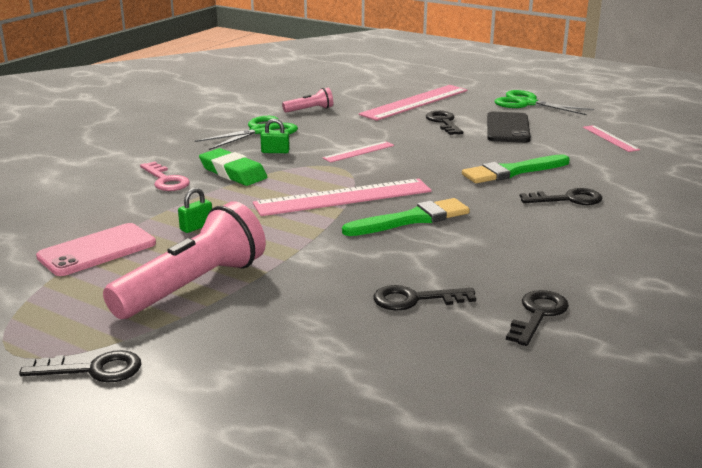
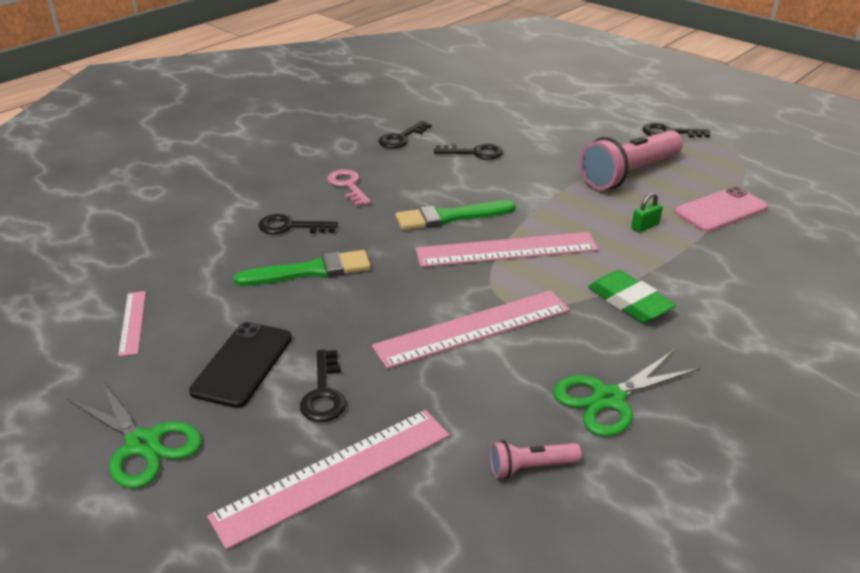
camera: 170 degrees left, 10 degrees up
(166, 180) = (704, 296): pink key -> pink key (348, 186)
(275, 151) = (582, 340): green padlock -> none
(359, 152) = (473, 328): pink ruler -> pink ruler, size x2.00

